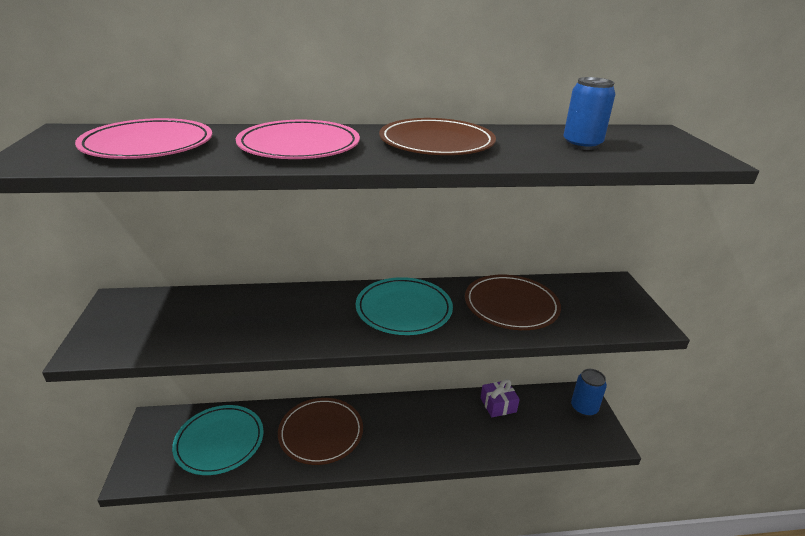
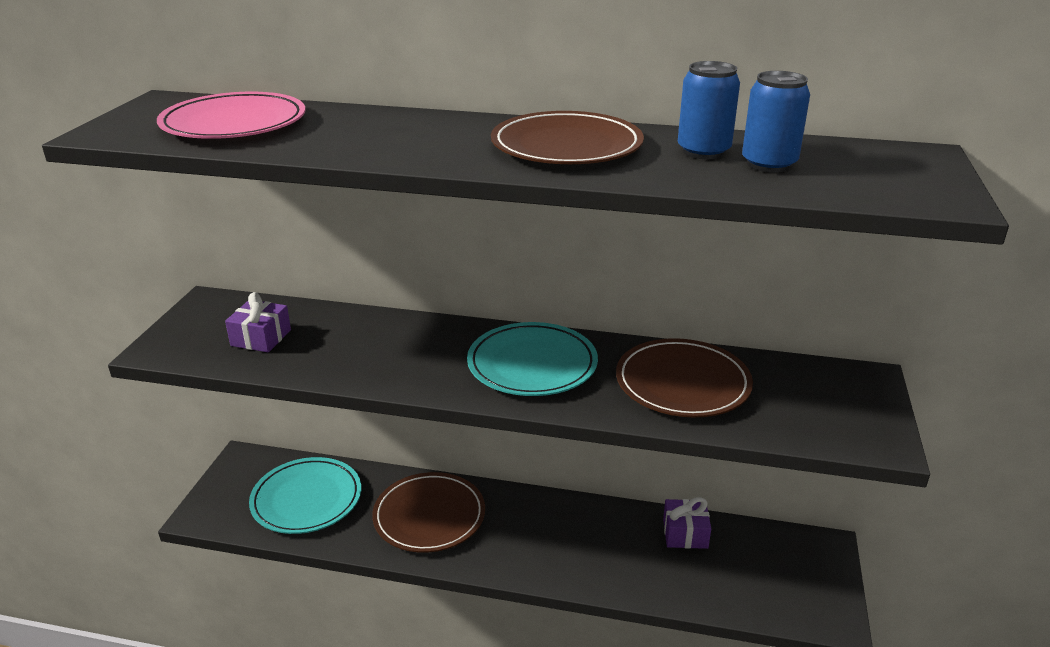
camera: 20 degrees right, 0 degrees up
(179, 324) = (261, 338): none -> purple gift
(299, 146) = (394, 137): pink plate -> none
(584, 408) = (816, 565): blue can -> blue can (703, 151)

